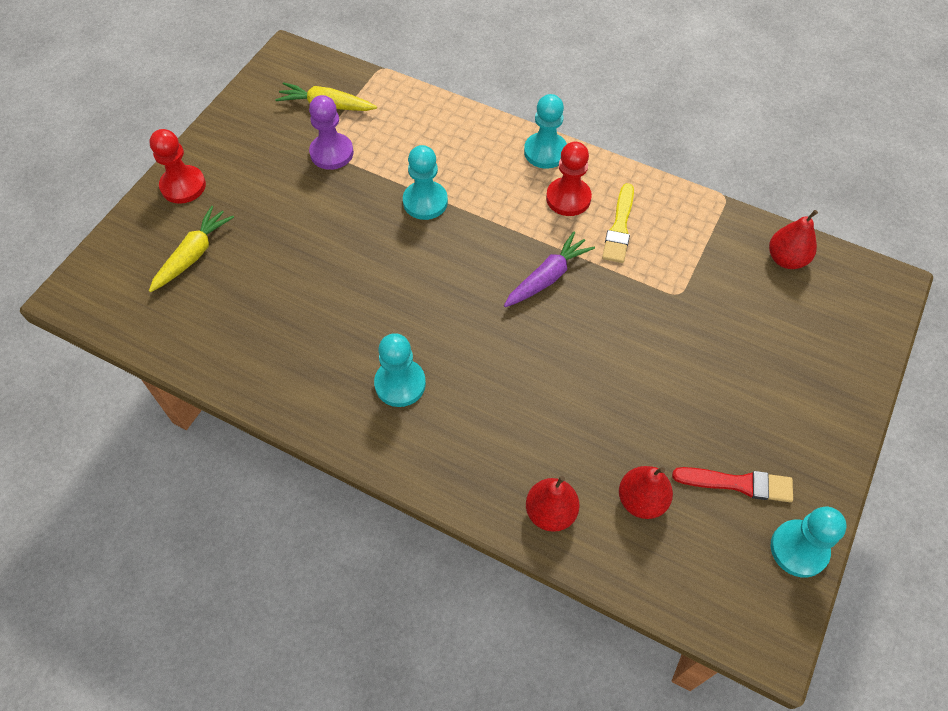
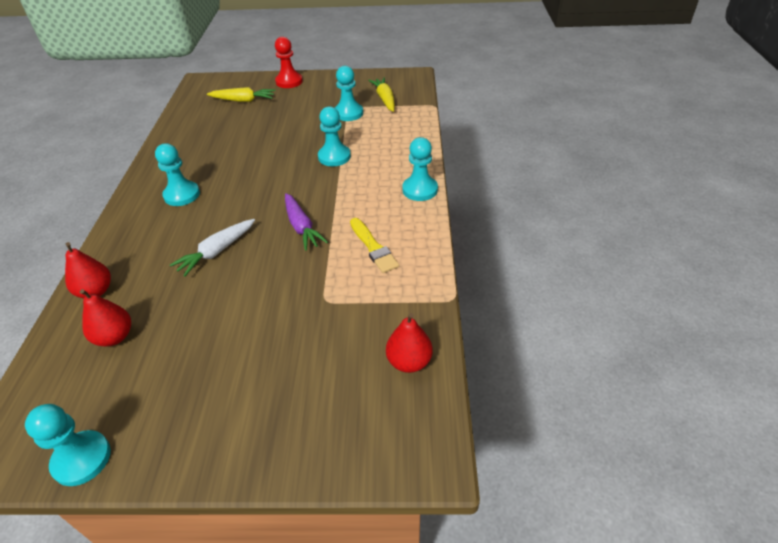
camera: 65 degrees right, 15 degrees down
(332, 153) = (348, 113): purple pawn -> turquoise pawn
(545, 370) = (217, 251): none -> white carrot
(547, 277) = (301, 227): purple carrot -> purple carrot turned 45 degrees clockwise
(568, 198) = (383, 214): red pawn -> none
(619, 227) = (373, 247): yellow brush -> yellow brush turned 105 degrees counterclockwise
(738, 484) = (143, 394): red brush -> none

